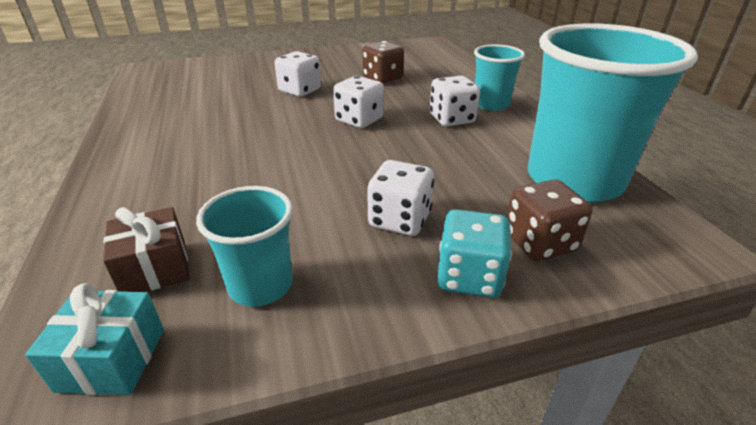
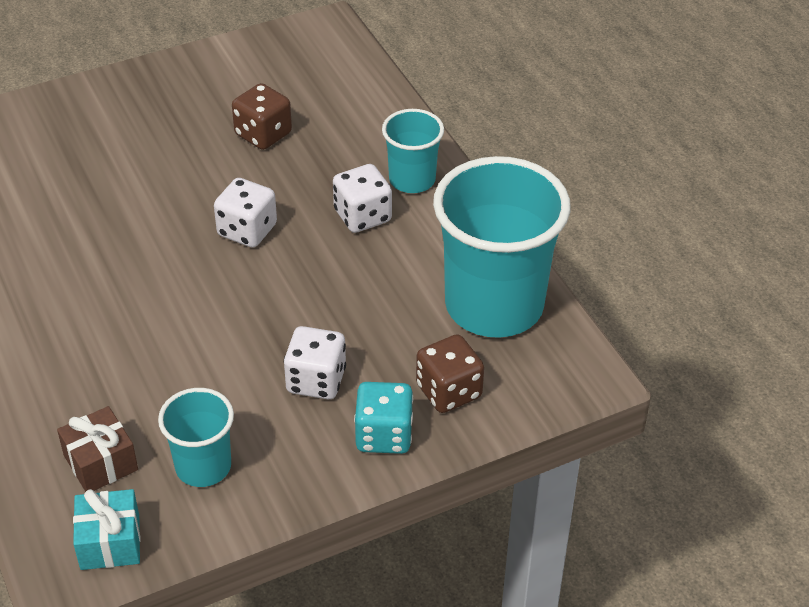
camera: 10 degrees left, 10 degrees up
(300, 90) = (154, 176): white dice -> none

